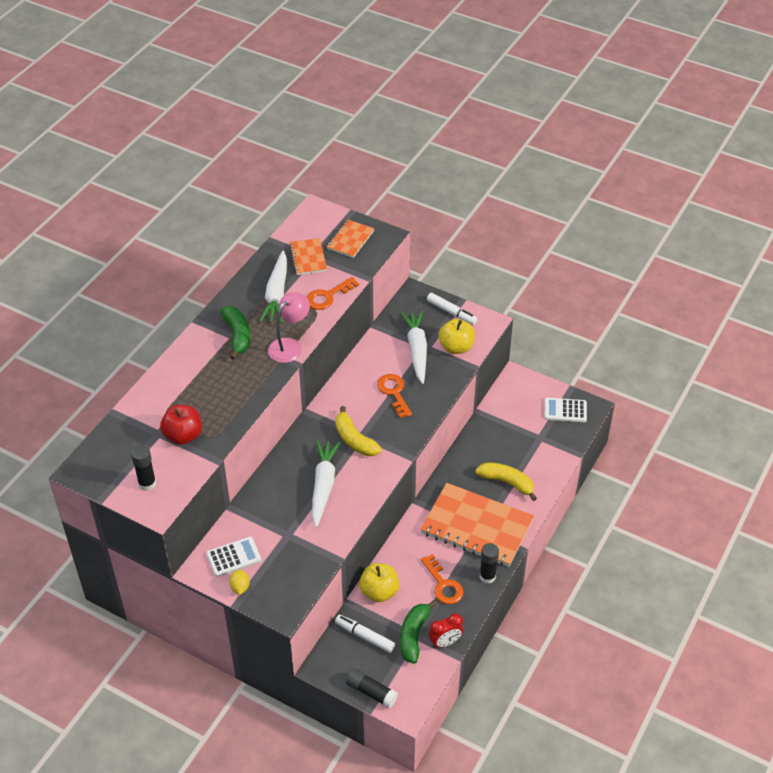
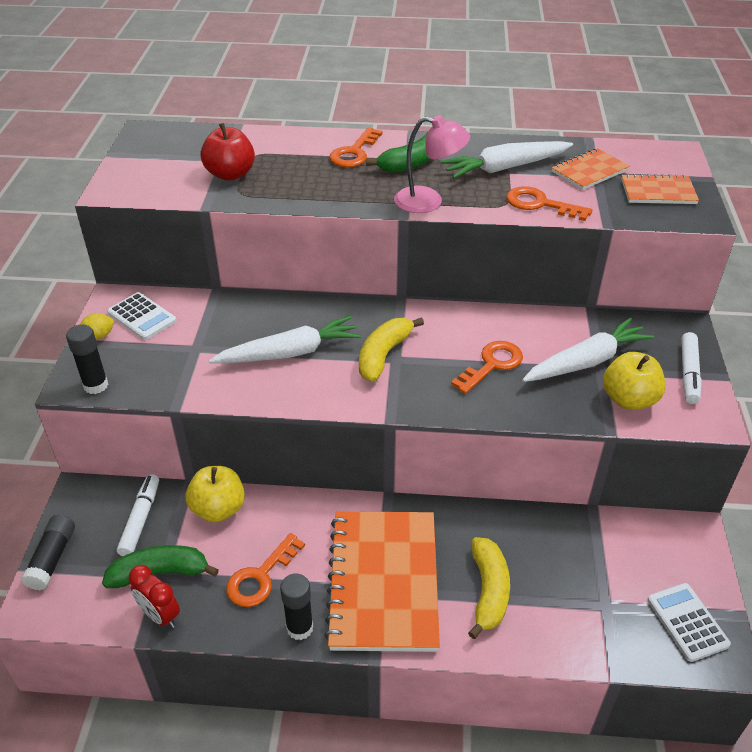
camera: 65 degrees right, 5 degrees down
(147, 484) = (145, 173): black glue stick -> black glue stick (96, 385)
(202, 360) = (354, 152): none -> orange key

